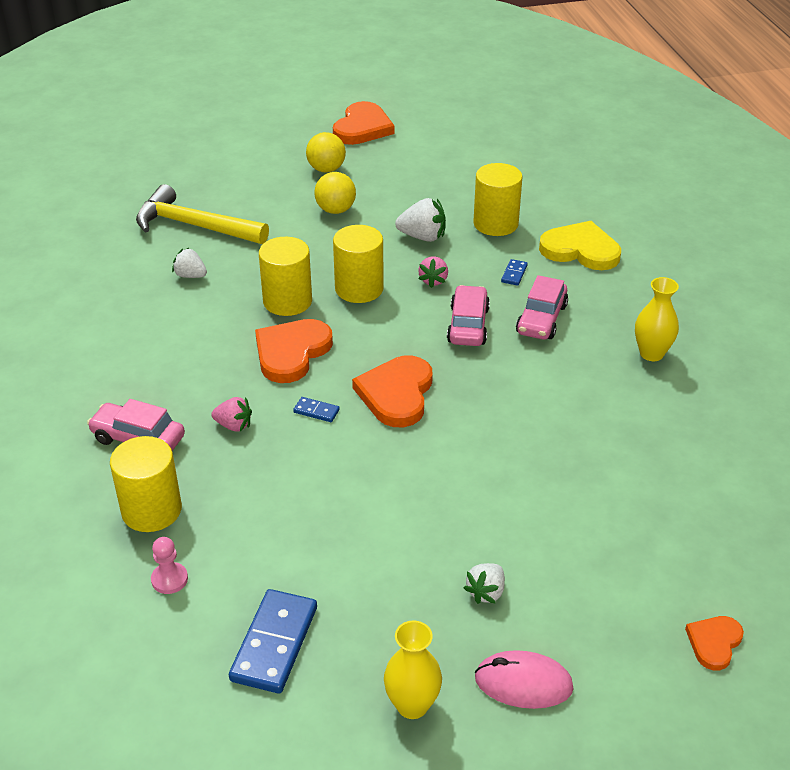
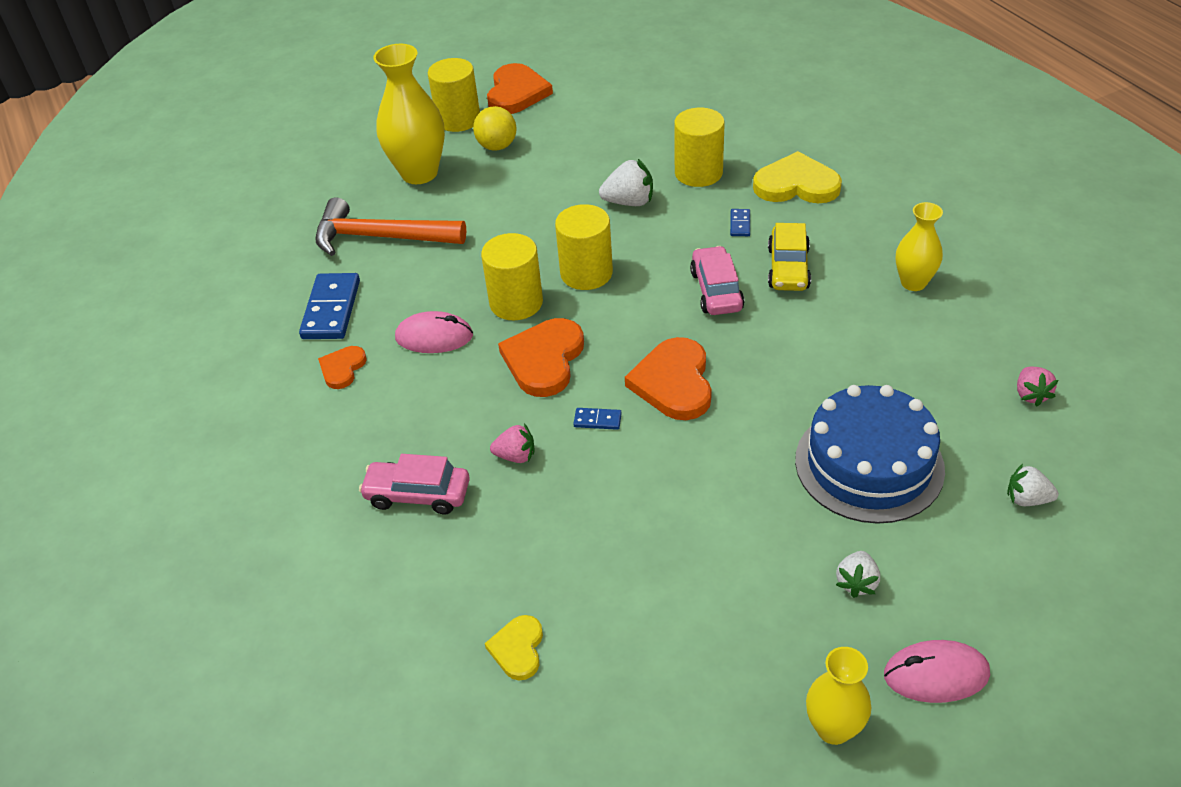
camera: 10 degrees left, 5 degrees up
(151, 510) = (466, 574): yellow cylinder -> yellow cylinder (458, 119)
(169, 579) = (518, 649): pink pawn -> yellow heart
(190, 275) = (399, 295): white strawberry -> white strawberry (1027, 499)
(194, 226) = (381, 237): yellow hammer -> orange hammer
(205, 315) = (434, 337): none -> pink mouse
(249, 179) = (419, 173): none -> yellow vase
(274, 644) = (661, 695): blue domino -> blue domino (331, 309)
(335, 210) = (525, 190): yellow ball -> none
(433, 280) = (660, 248): pink strawberry -> pink strawberry (1031, 395)
(541, 319) = (788, 268): pink car -> yellow car
(541, 497) = (869, 464): none -> blue cake
(714, 643) = (1104, 582): orange heart -> orange heart (342, 368)

